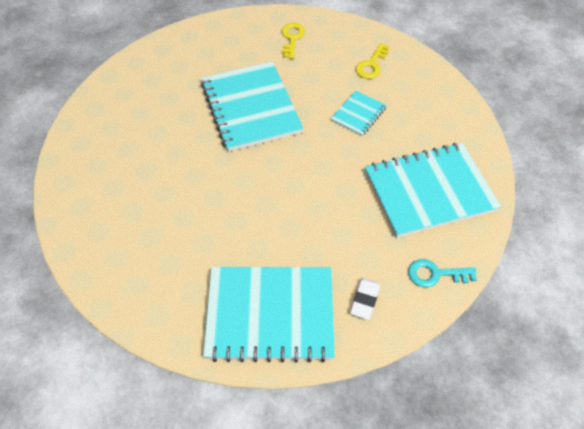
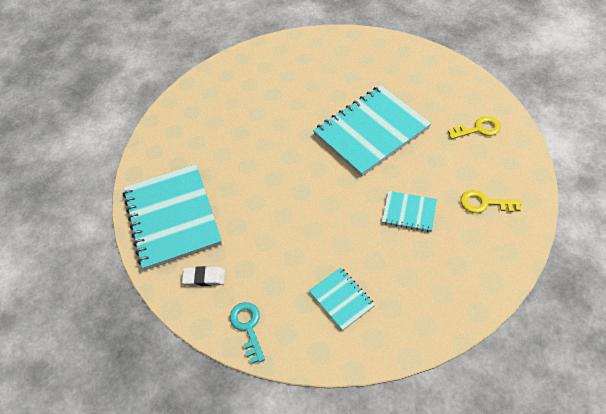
camera: 75 degrees right, 0 degrees up
(429, 191) = (341, 299): turquoise notebook -> turquoise notebook, size x0.48

